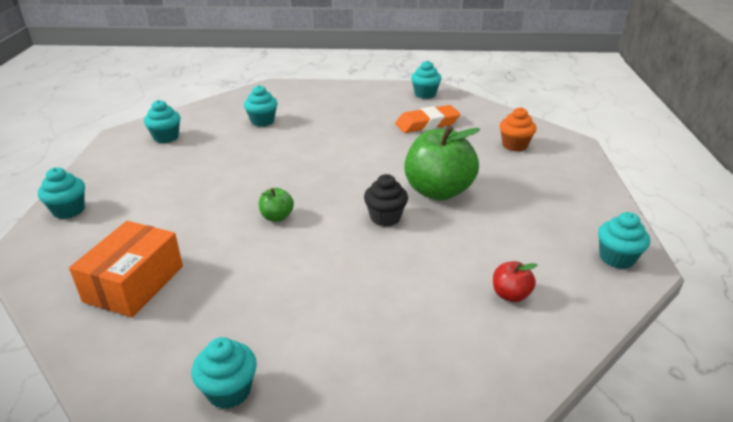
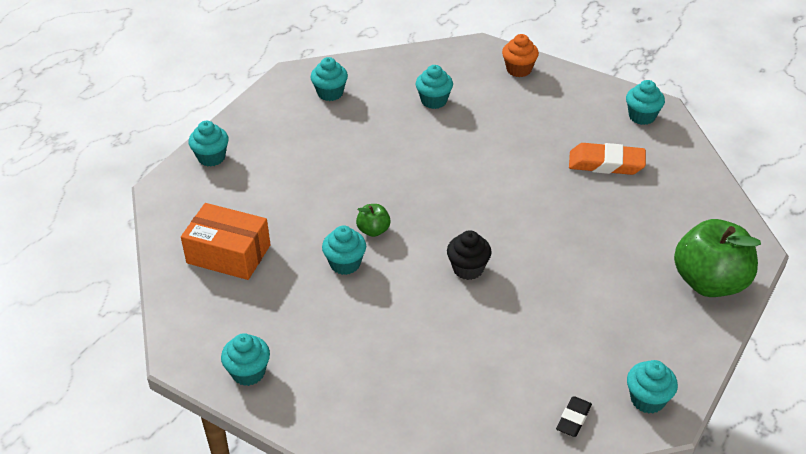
camera: 30 degrees right, 10 degrees up
(134, 283) = (228, 254): orange box -> orange box turned 60 degrees clockwise
(268, 250) = (345, 264): none -> turquoise cupcake
(438, 191) = (542, 258): green apple -> green apple (709, 282)
(510, 295) = (513, 391): red apple -> none
(514, 145) = (678, 229): orange cupcake -> orange cupcake (519, 69)
(580, 296) = (573, 419): none -> black eraser

